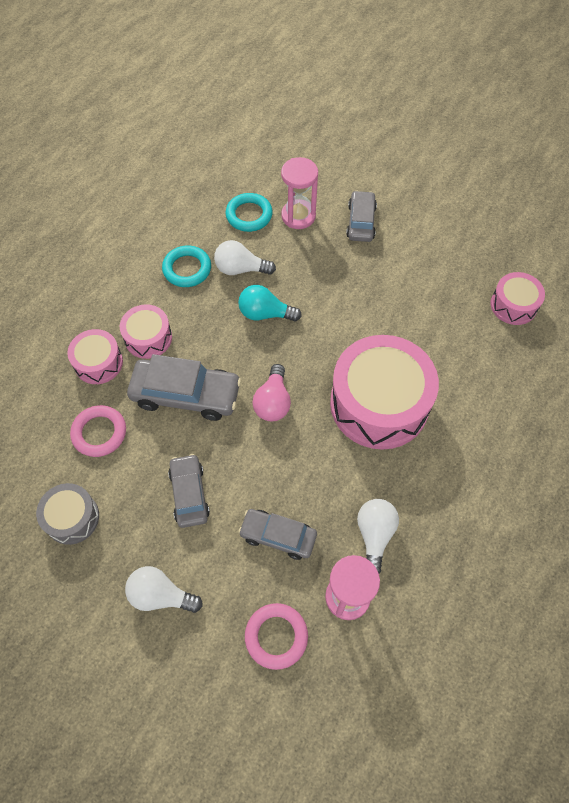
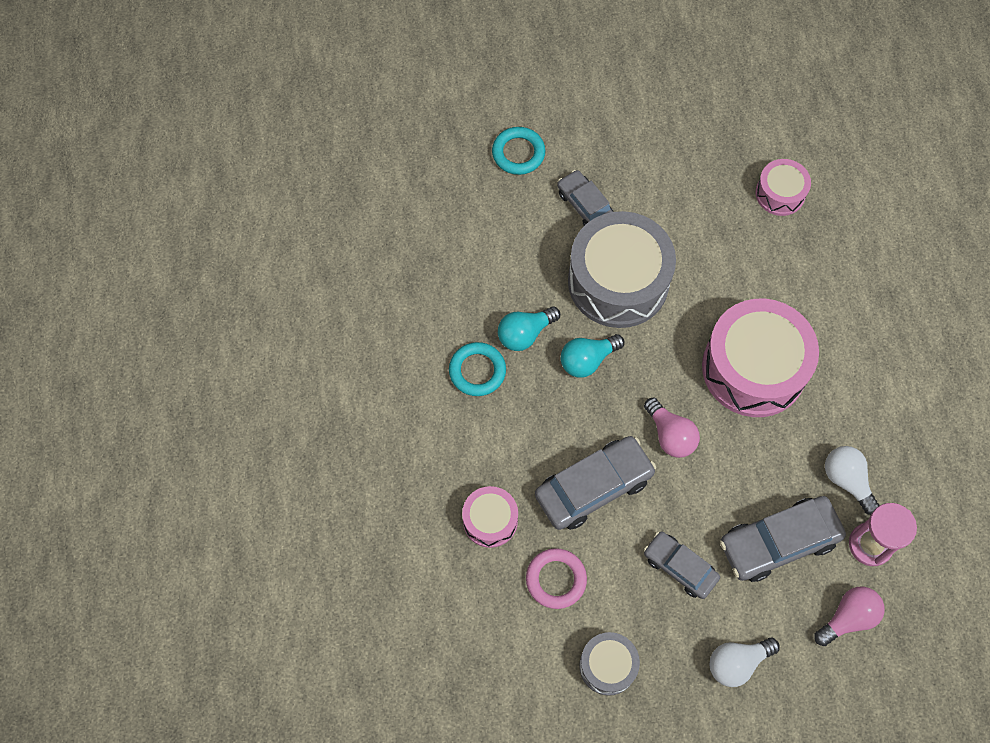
camera: 40 degrees left, 5 degrees up
(148, 338) = (510, 463): pink drum -> none
(240, 269) = (525, 334): white light bulb -> turquoise light bulb
(249, 215) = (479, 274): turquoise ring -> turquoise ring (518, 153)
(276, 636) = (848, 618): pink ring -> pink light bulb
(278, 536) = (778, 542): grey car -> grey car, size x1.59
(298, 216) = (525, 241): pink hourglass -> none
(336, 281) = (618, 281): none -> grey drum

